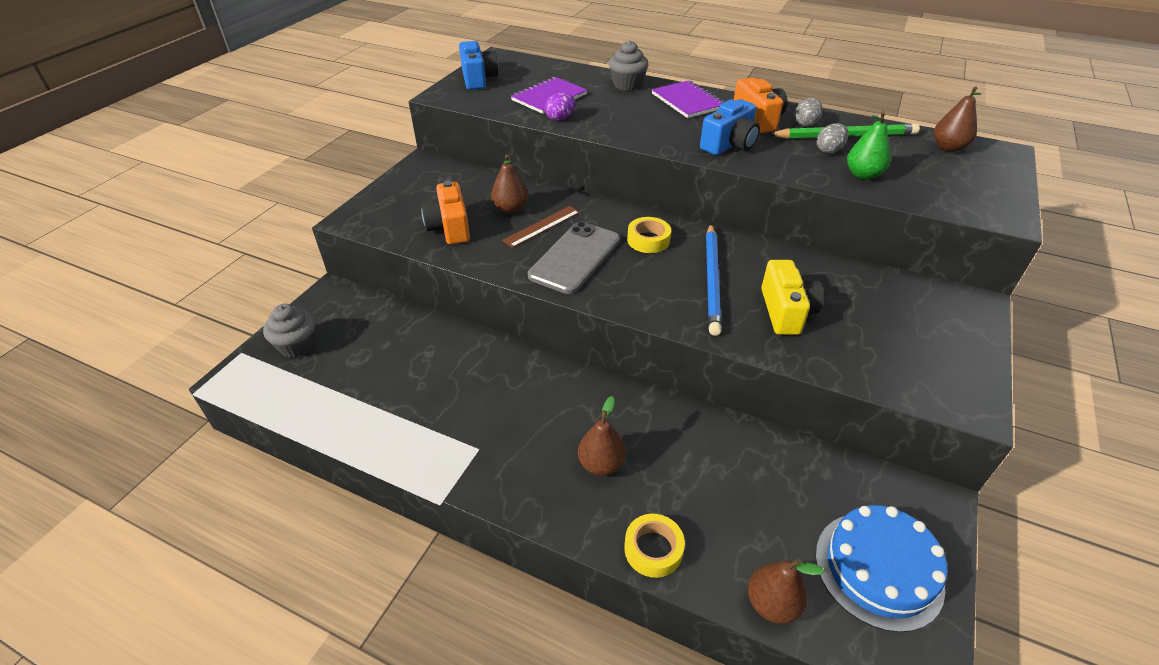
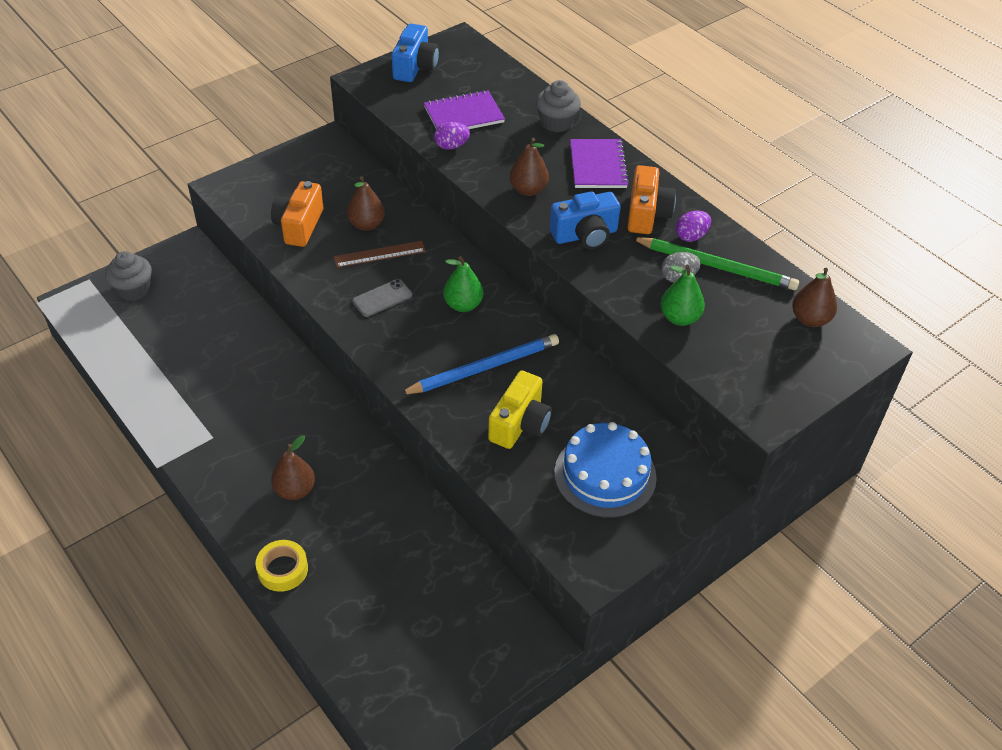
camera: 25 degrees right, 5 degrees up
(575, 257) = (382, 298): grey phone -> grey phone, size x0.54
(648, 240) = (463, 305): yellow tape -> green pear
(712, 280) = (483, 368): blue pencil -> blue pencil turned 150 degrees counterclockwise
(772, 604) = (336, 645): brown pear -> brown pear (528, 190)
(805, 123) = (691, 236): grey egg -> purple egg
(878, 569) = (438, 663): blue cake -> blue cake (605, 475)

